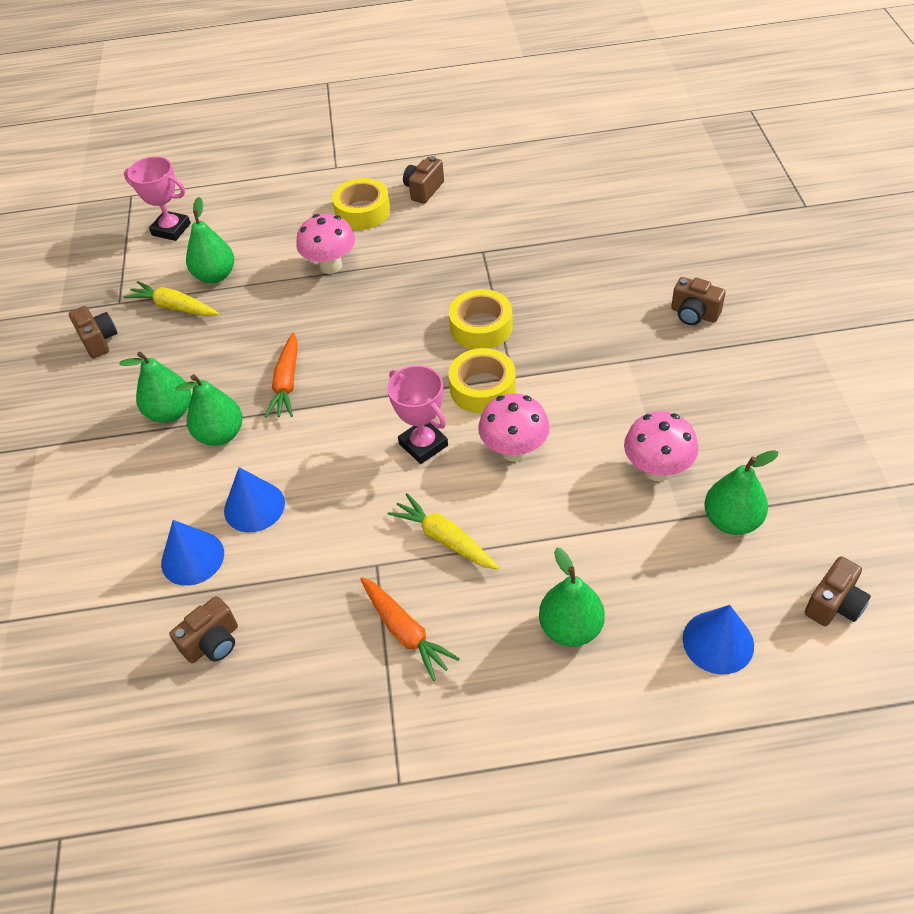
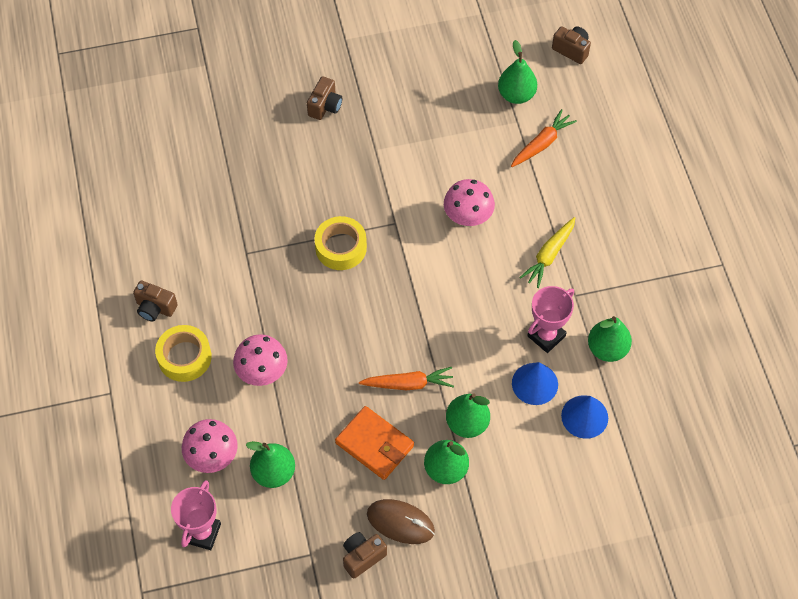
camera: 100 degrees left, 10 degrees up
(123, 371) = (400, 522): none -> brown mouse
(174, 307) = (317, 499): yellow carrot -> none
(213, 642) = (649, 387): brown camera -> none
(221, 352) = (374, 444): none -> orange wallet
(405, 631) = (623, 271): orange carrot -> orange carrot (542, 144)
(423, 445) = (466, 277): pink trophy -> pink trophy (546, 336)
(482, 388) = (408, 242): yellow tape -> none
(571, 628) = (607, 181): green pear -> green pear (607, 349)
(657, 469) = (478, 133): pink mushroom -> pink mushroom (212, 457)
(718, 642) = (605, 107): blue cone -> none

